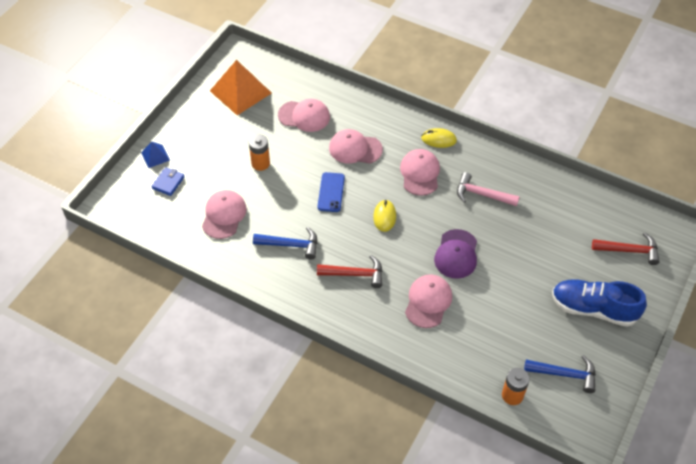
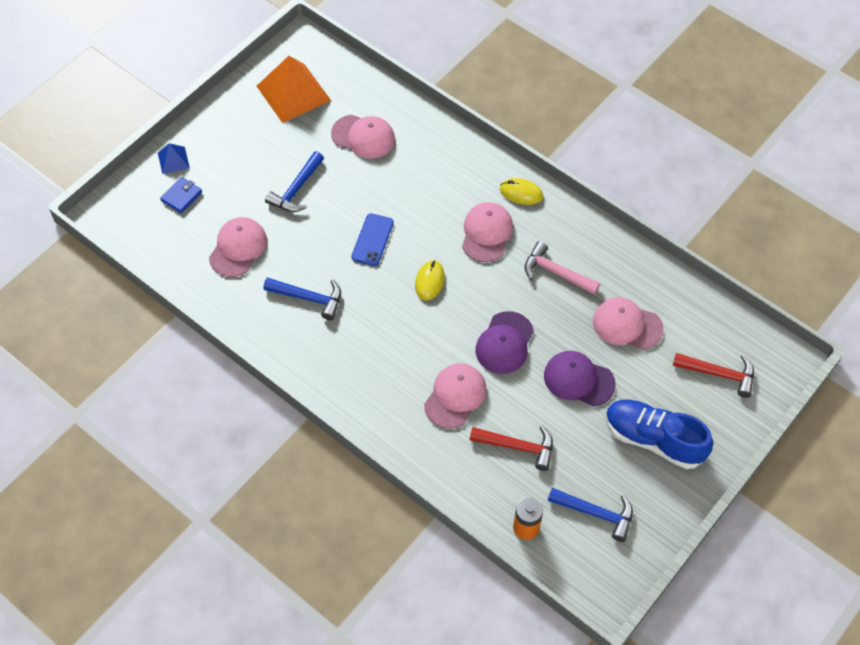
camera: 10 degrees right, 5 degrees up
(260, 163) = (296, 189): orange battery -> blue hammer
(355, 149) = (415, 189): pink cap -> pink cap (627, 325)
(355, 274) = (376, 347): red hammer -> red hammer (518, 447)
(522, 273) = (578, 379): none -> purple cap

